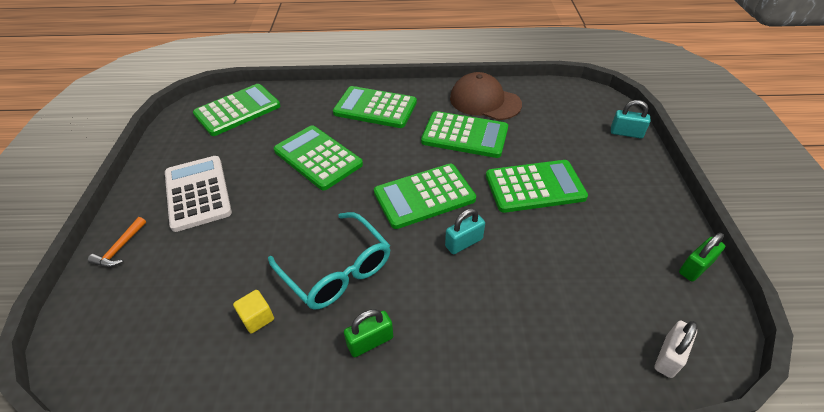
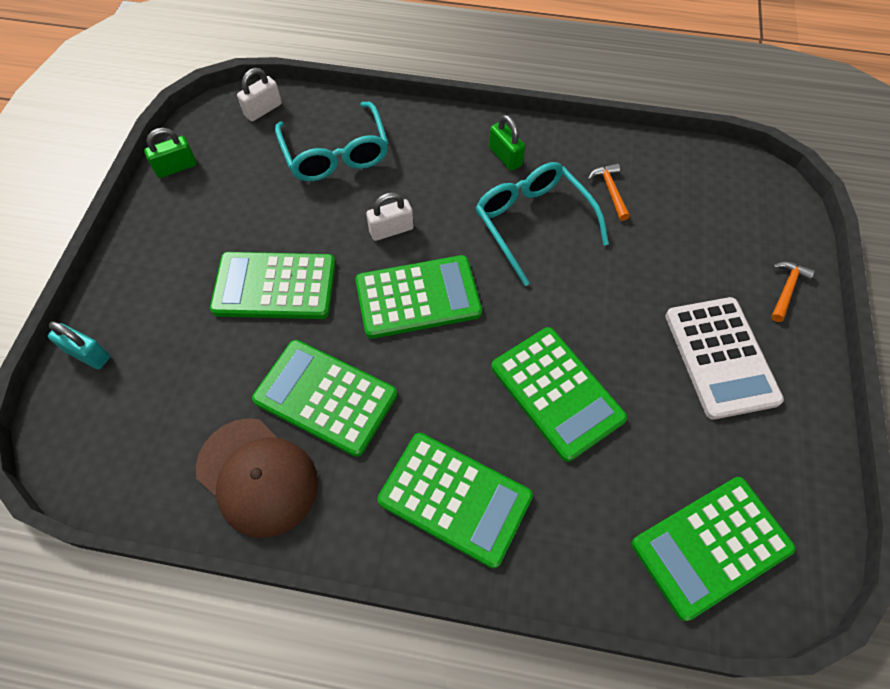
camera: 170 degrees left, 15 degrees up
(257, 318) = (610, 191): yellow cube -> orange hammer
(370, 341) = (505, 156): green padlock -> green padlock turned 75 degrees clockwise
(464, 242) = (391, 230): turquoise padlock -> white padlock
(552, 311) = (336, 154): none -> turquoise glasses

